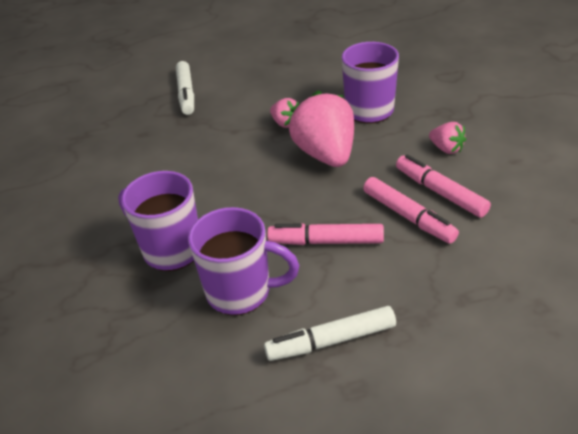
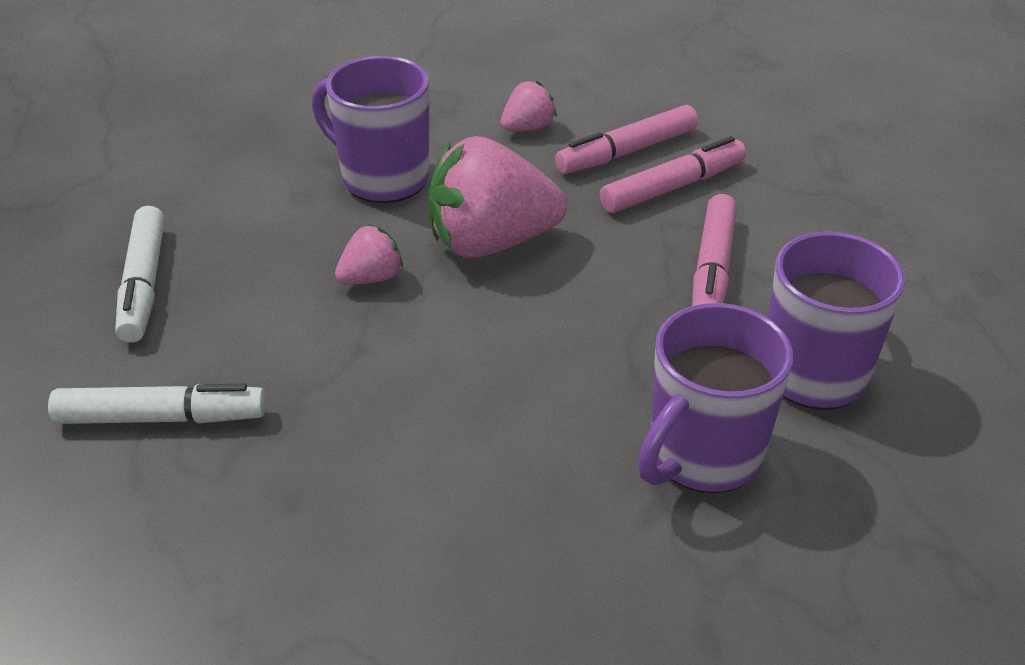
camera: 85 degrees left, 0 degrees up
(331, 341) = (910, 290): white marker -> white marker (144, 284)

